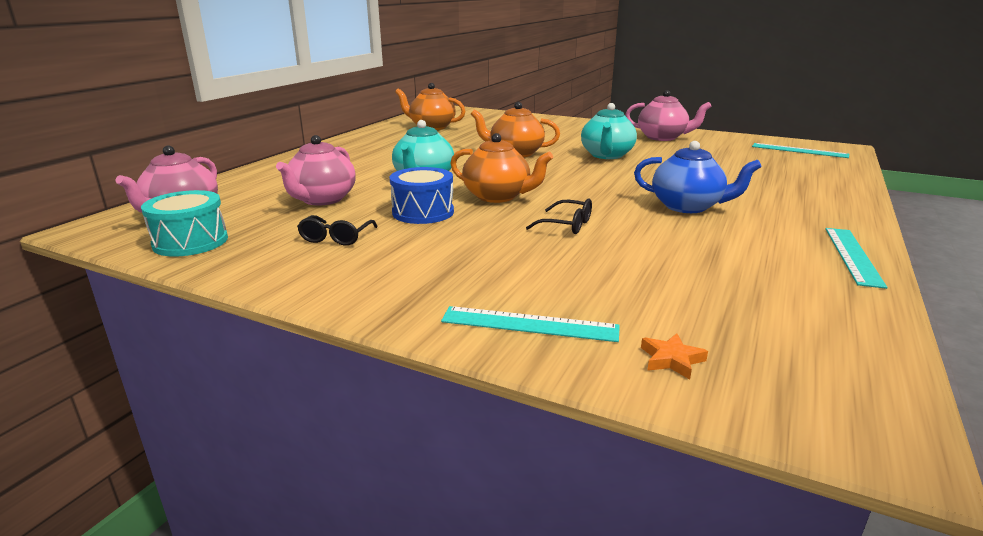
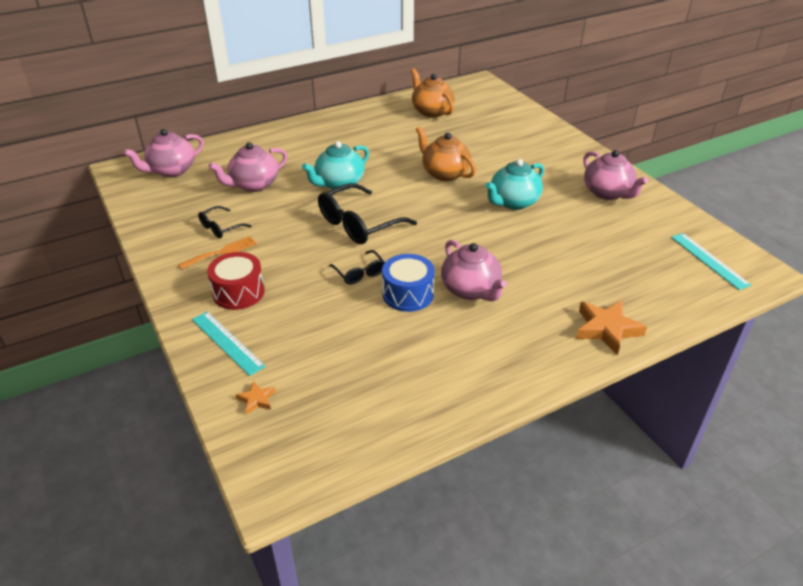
camera: 35 degrees right, 15 degrees up
(190, 242) = (152, 201): turquoise drum -> none
(373, 255) = (221, 252): none -> orange fork
(423, 212) = (293, 222): blue drum -> blue drum (408, 294)
(459, 278) = (238, 292): none -> red drum
(498, 196) = (359, 224): orange teapot -> black glasses
(688, 206) = (471, 290): blue teapot -> pink teapot
(830, 197) = (606, 329): none -> orange star
(853, 255) = (497, 389): turquoise ruler -> none

